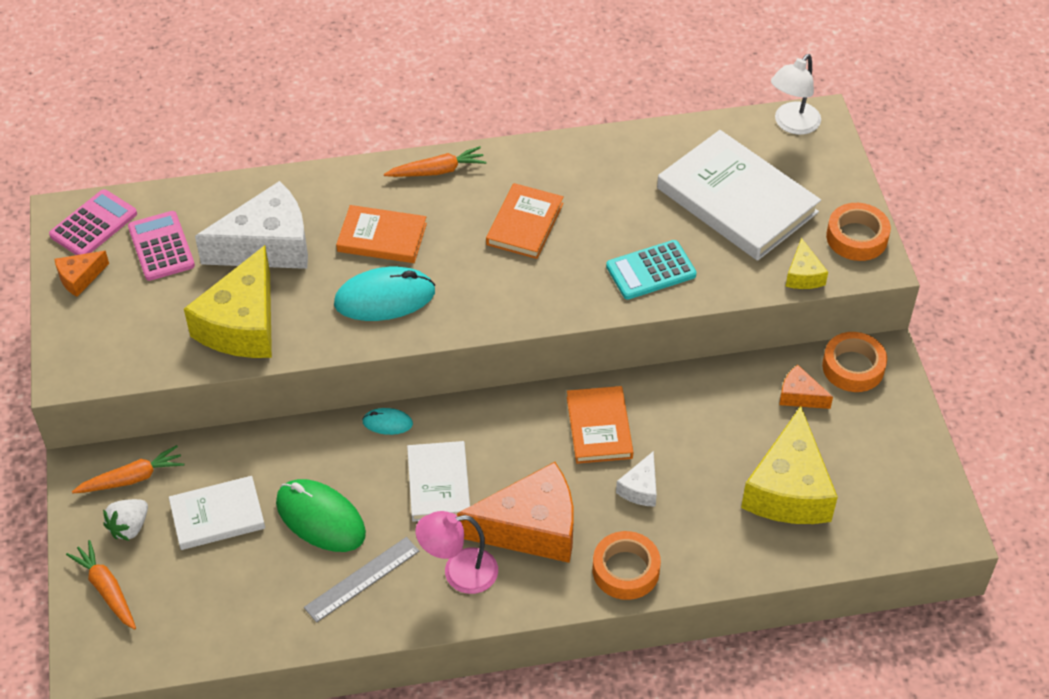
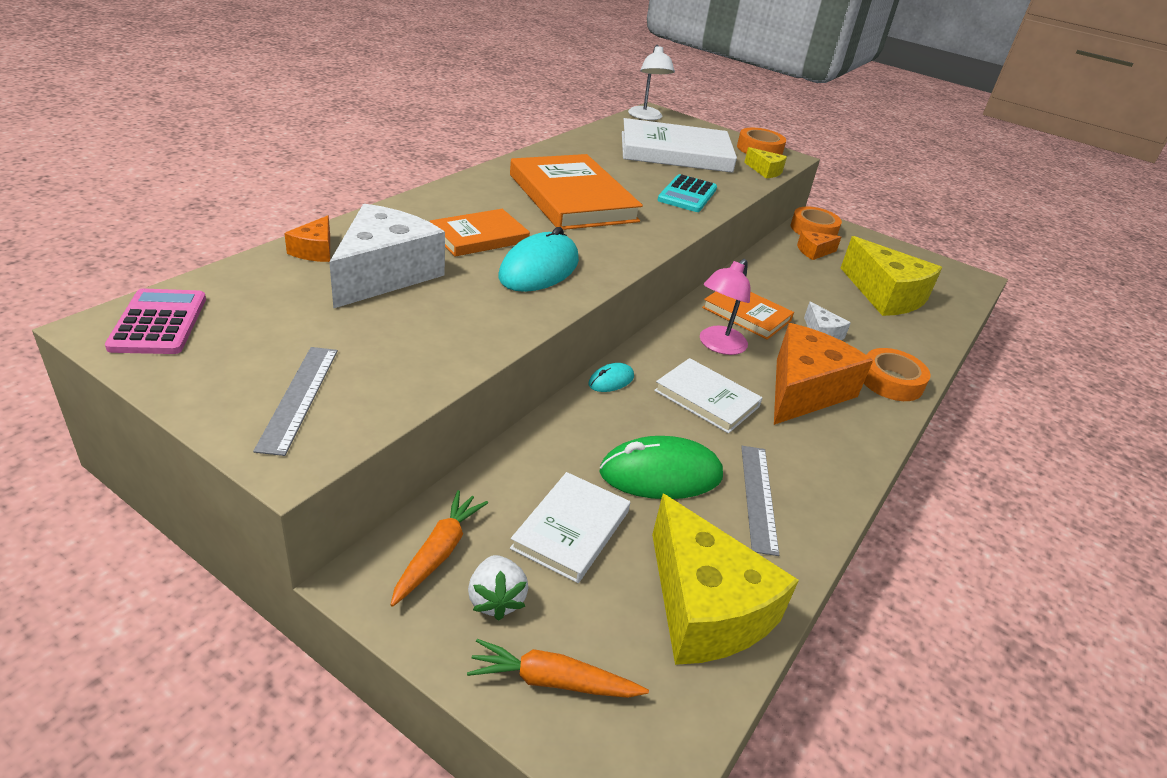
camera: 50 degrees left, 15 degrees down
(80, 278) = (197, 370): orange cheese -> orange cheese (315, 250)
(110, 332) = (298, 397): none -> grey ruler
(161, 246) = (269, 311): pink calculator -> none
(242, 324) = (440, 332): yellow cheese -> yellow cheese (704, 607)
(437, 171) = (463, 190): orange carrot -> none
(459, 573) = (810, 446): pink lamp -> pink lamp (718, 345)
(524, 224) = (572, 198): orange book -> orange book, size x1.74

